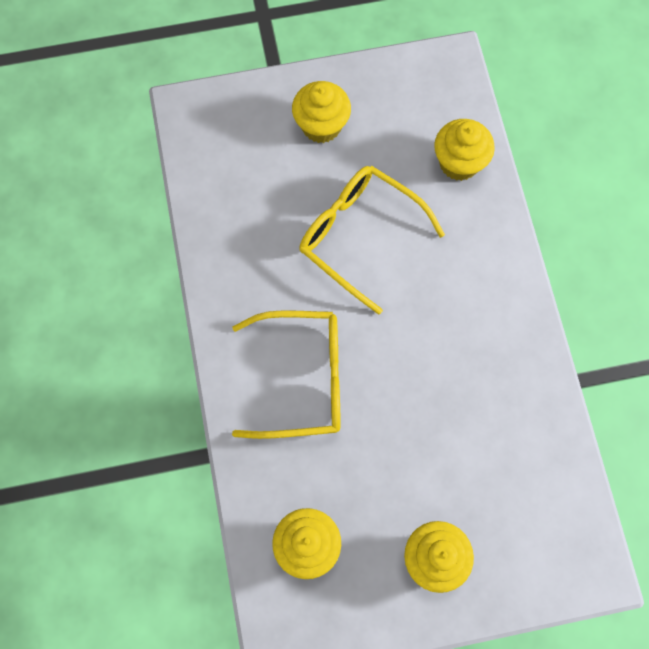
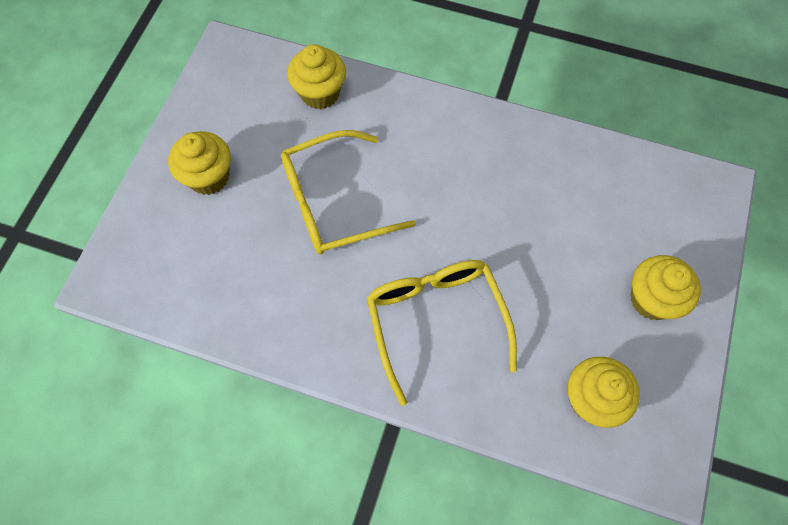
camera: 60 degrees left, 5 degrees down
(302, 379) = (436, 321): yellow glasses -> yellow glasses turned 45 degrees counterclockwise

